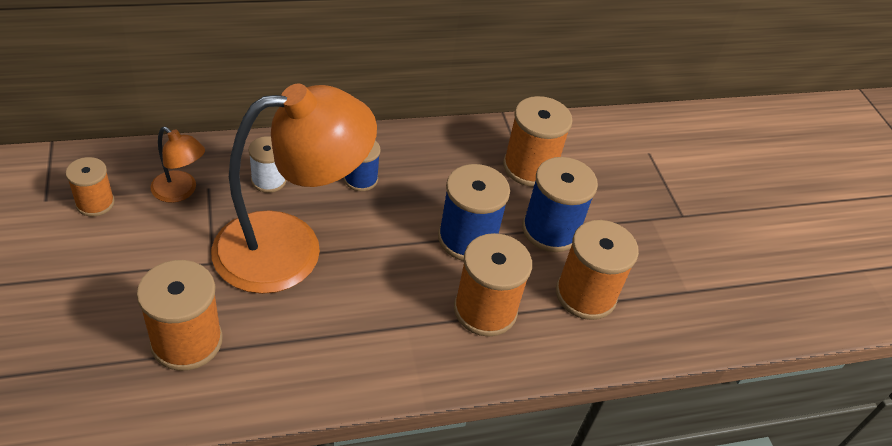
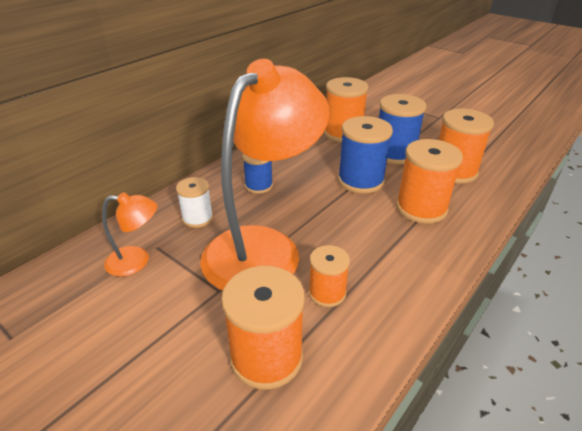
camera: 30 degrees left, 10 degrees down
(95, 203) = (66, 311): orange spool -> orange spool (327, 293)

